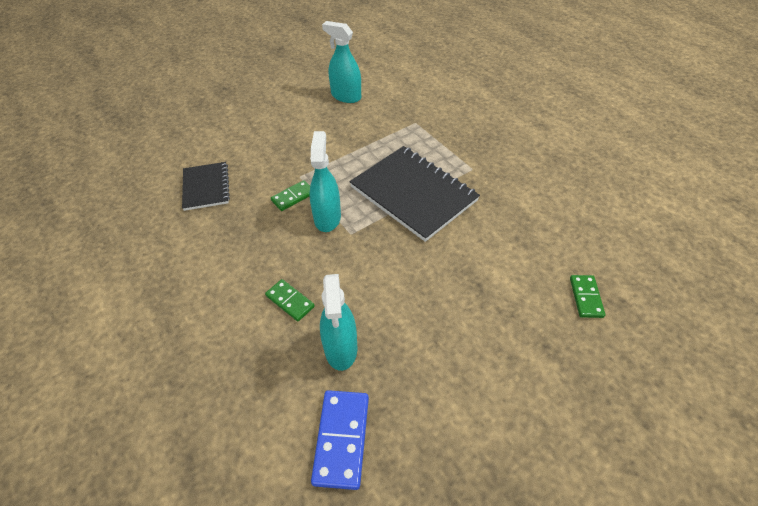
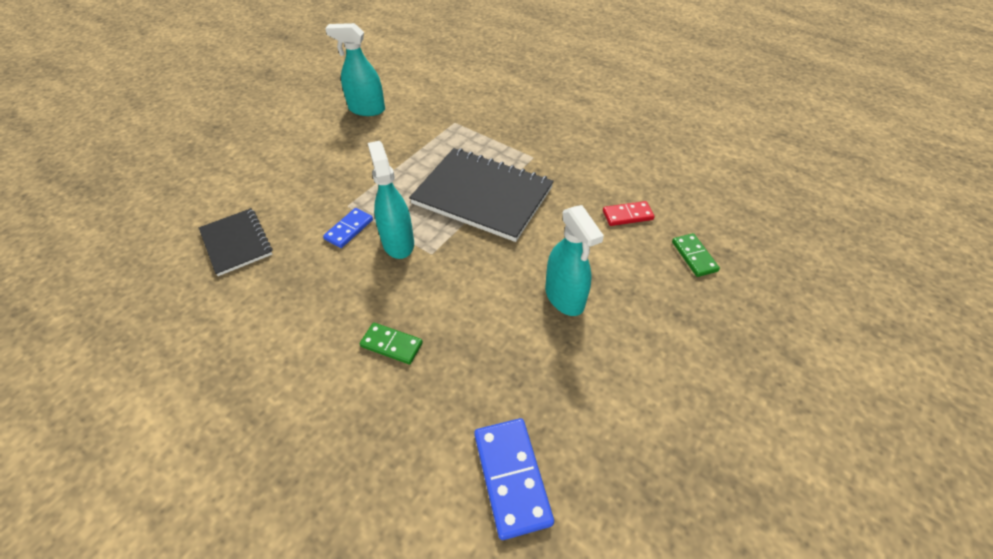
camera: 20 degrees left, 0 degrees up
(293, 197) = (349, 229): green domino -> blue domino
(341, 348) = (470, 379): turquoise spray bottle -> turquoise spray bottle (564, 297)
(537, 243) = (627, 215): none -> red domino

